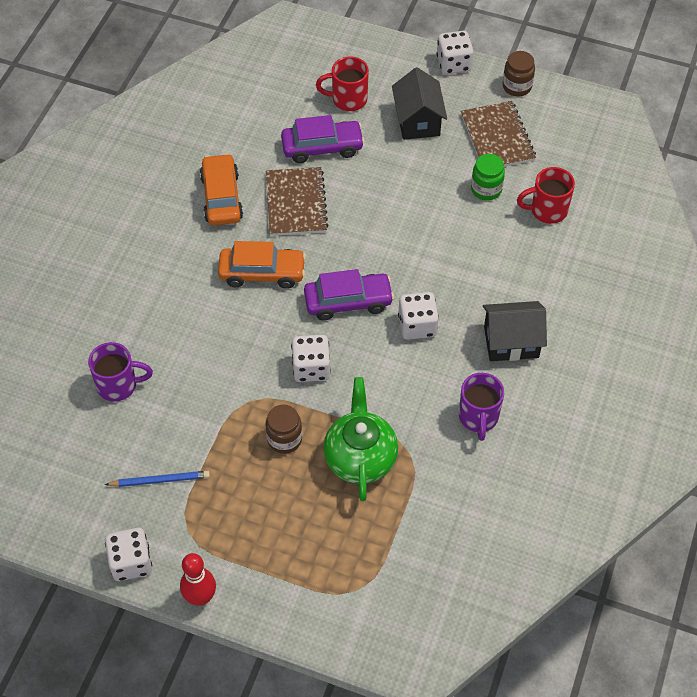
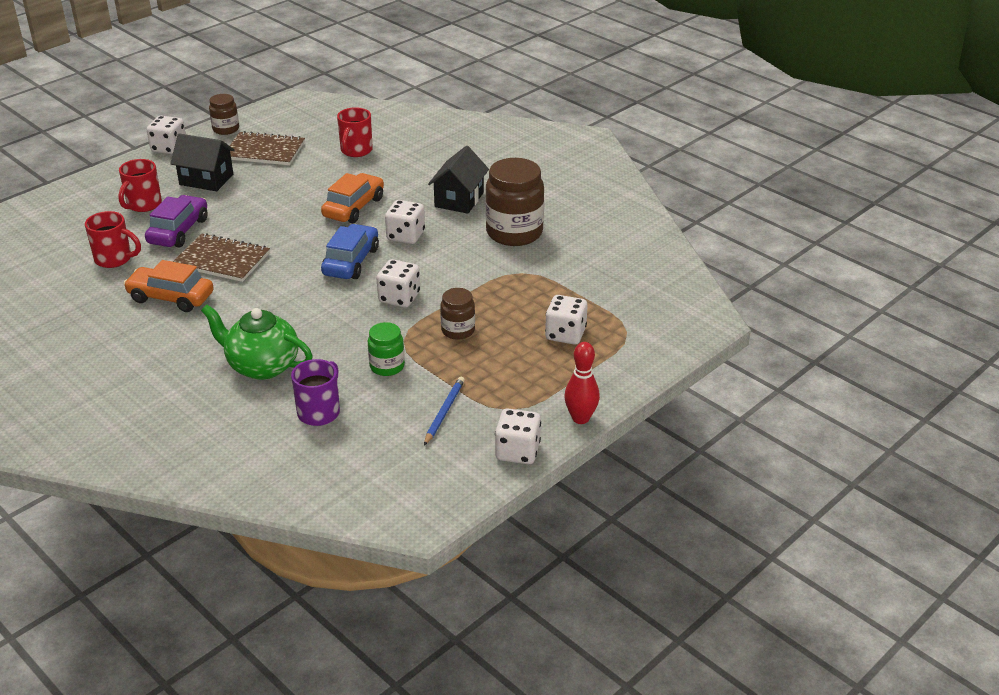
camera: 65 degrees left, 20 degrees down
(255, 128) = (115, 259): none -> red mug
(262, 273) = (277, 297): orange car -> orange car (354, 207)
(325, 534) = (565, 334): none -> white dice
(348, 302) = (351, 261): purple car -> blue car
(360, 458) = (506, 297): green teapot -> green teapot (262, 366)
(478, 418) = (514, 233): purple mug -> brown jar
(486, 189) = (308, 169): green jar -> green jar (387, 366)

